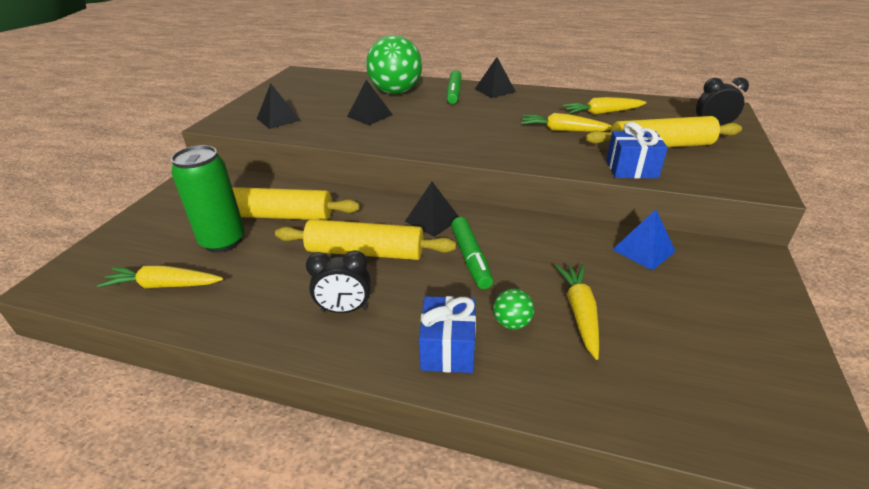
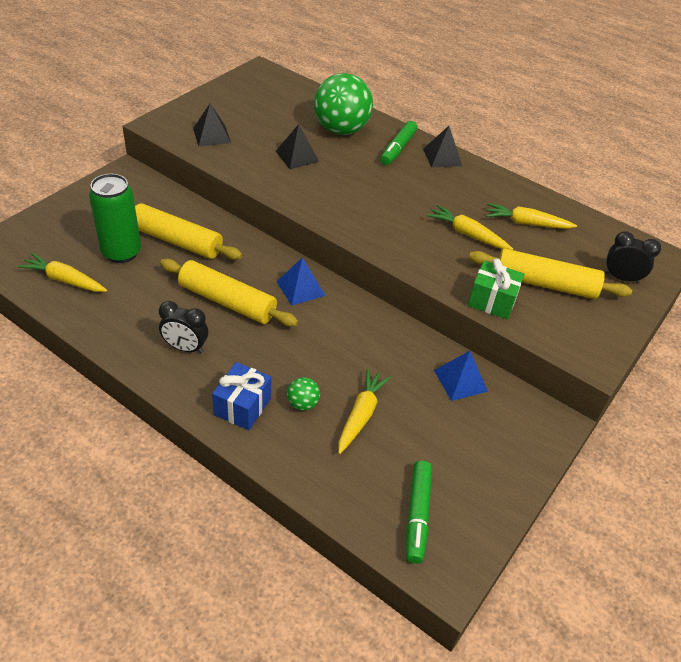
camera: 15 degrees right, 10 degrees up
(433, 220) = (300, 288): black pyramid -> blue pyramid
(470, 259) = (308, 337): green marker -> green marker (417, 515)
(631, 169) = (492, 301): blue gift -> green gift

